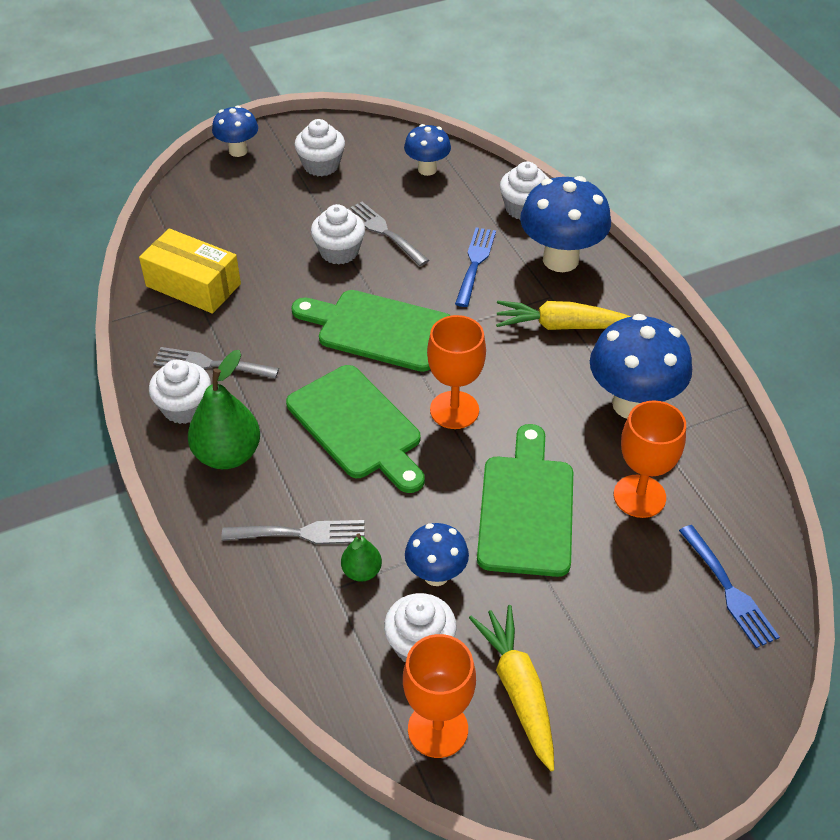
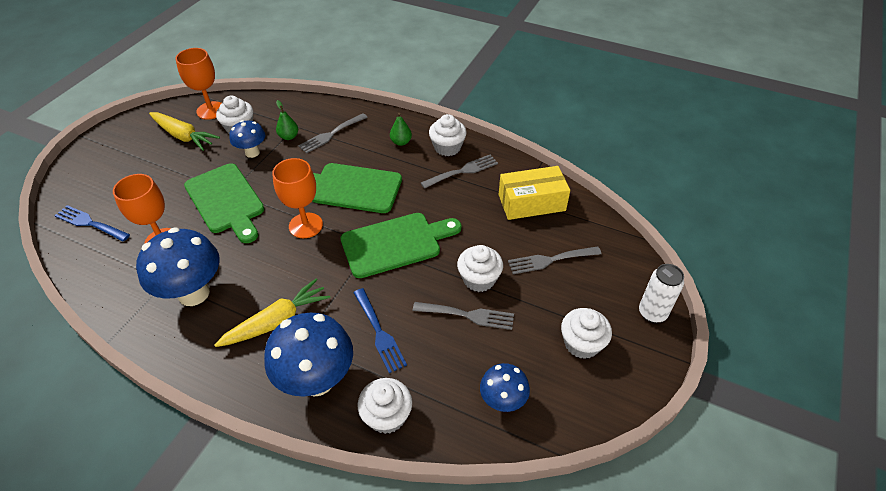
camera: 140 degrees right, 0 degrees up
(227, 455) = (401, 142): green pear -> green pear, size x0.53
(238, 151) = (652, 313): blue mushroom -> white can
(256, 228) = (550, 260): none -> grey fork

